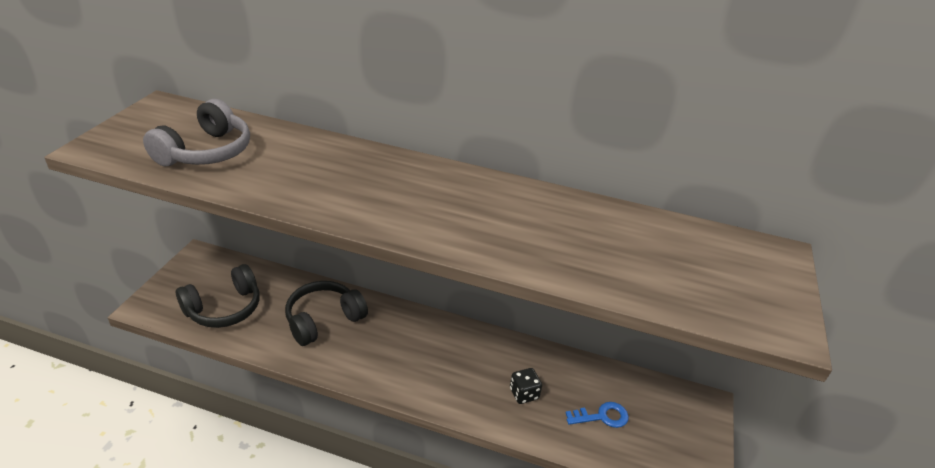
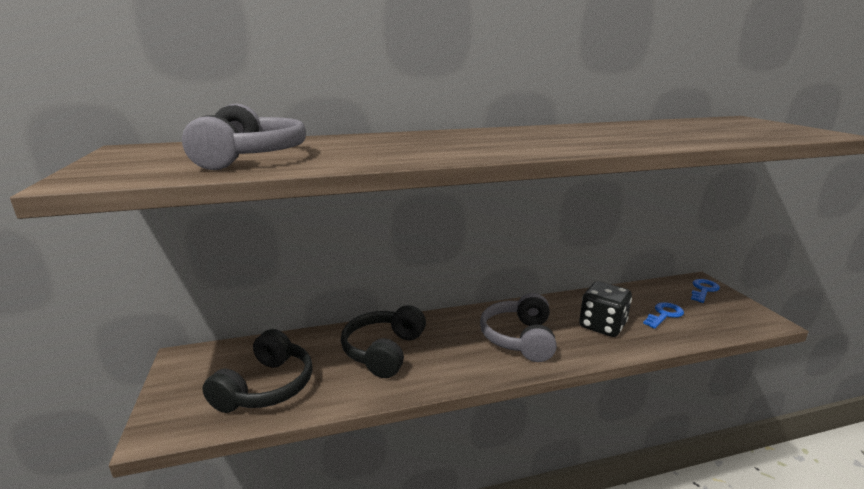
camera: 30 degrees left, 15 degrees down
(436, 365) = (519, 338): none -> grey headphones
(524, 394) = (602, 326): black dice -> black dice, size x1.67
(692, 414) = (703, 290): none -> blue key

